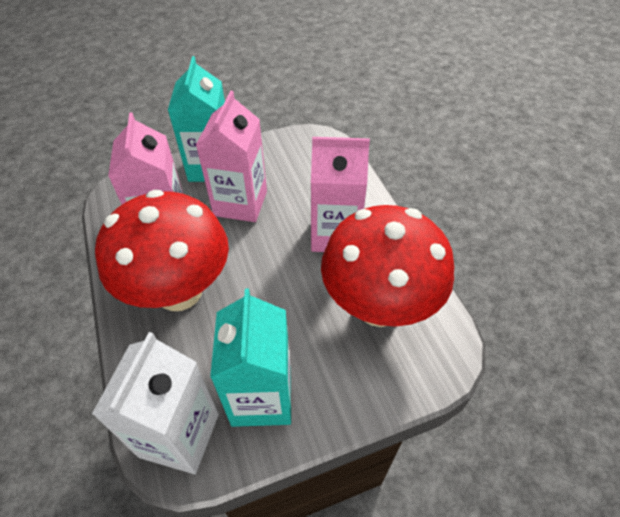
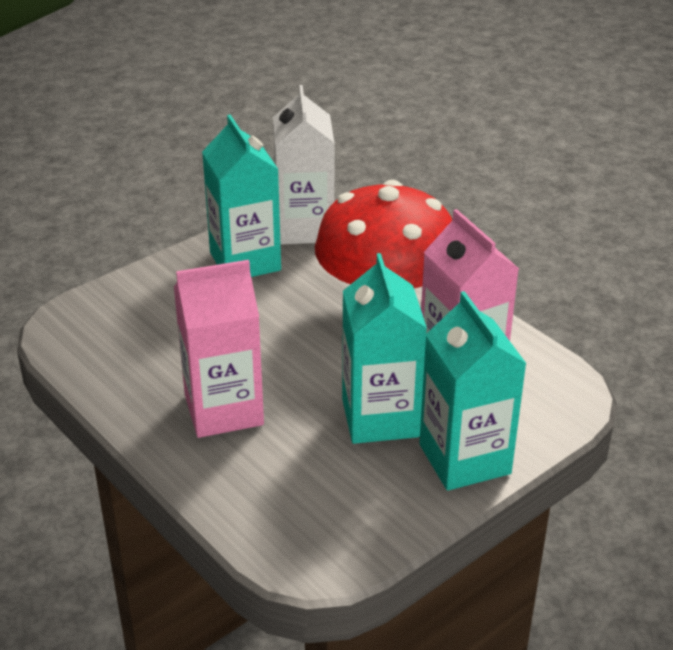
camera: 160 degrees right, 15 degrees down
(240, 203) = (380, 418): pink carton -> turquoise carton
(379, 306) = (145, 349): red mushroom -> none

